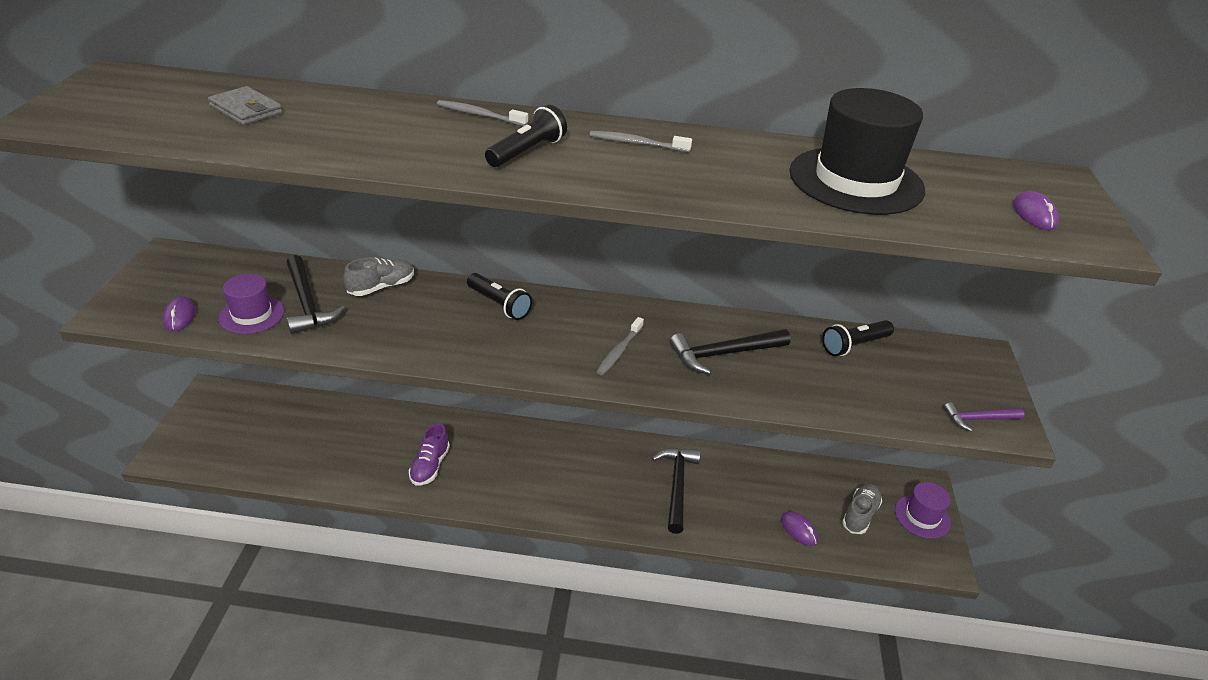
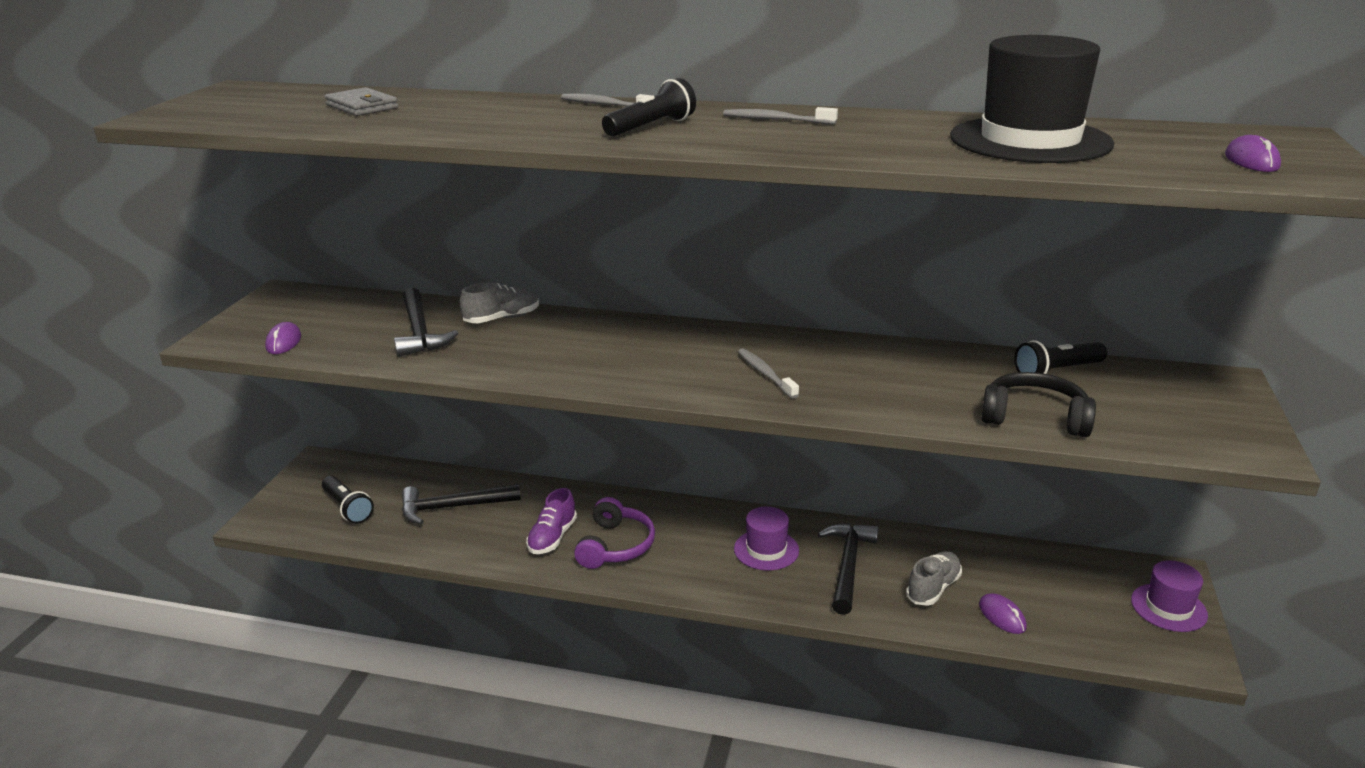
camera: 10 degrees right, 10 degrees down
(252, 315) = (359, 341): purple hat -> purple hat (766, 550)
(485, 473) = (616, 546): none -> purple headphones
(499, 304) = (631, 333): black flashlight -> black flashlight (347, 508)
(619, 351) = (765, 374): grey toothbrush -> grey toothbrush turned 120 degrees clockwise
(723, 354) = (891, 377): black hammer -> black hammer (453, 507)
(840, 396) = (1034, 417): none -> black headphones
(860, 515) = (1084, 603): grey shoe -> grey shoe (933, 588)
(978, 419) = (1215, 441): purple hammer -> none

